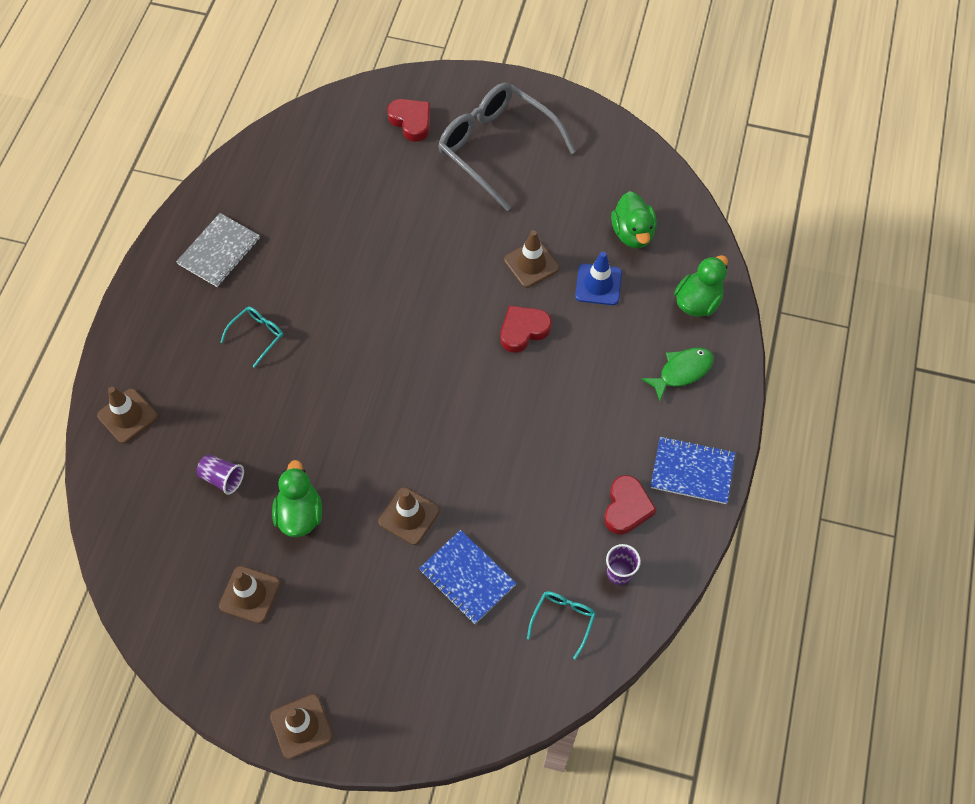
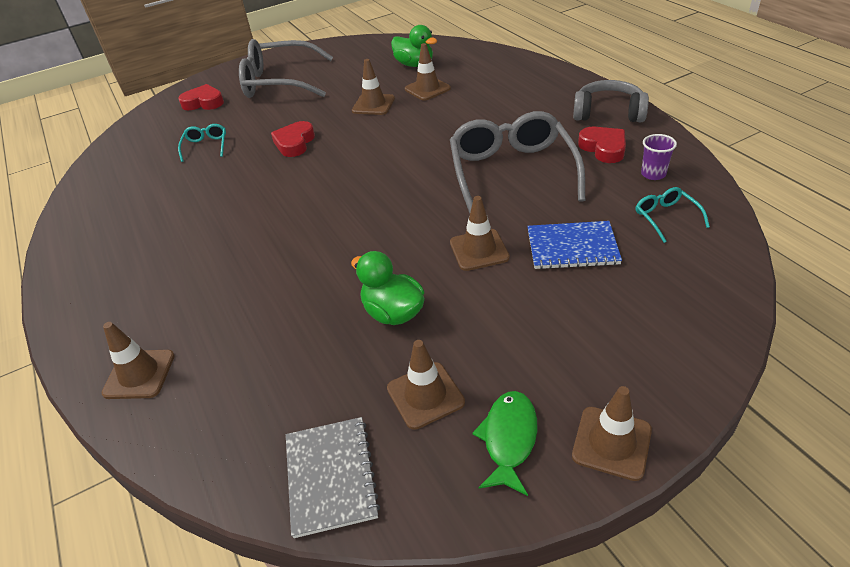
camera: 40 degrees left, 20 degrees down
(219, 251) = (118, 230): grey notebook -> grey notebook (330, 476)
(222, 478) = (291, 344): purple cup -> none
(257, 335) = (213, 248): turquoise glasses -> turquoise glasses (206, 146)
(523, 330) = (412, 128): red heart -> red heart (294, 143)
(528, 461) = (511, 171): none -> grey glasses
(598, 284) = (427, 89): blue traffic cone -> brown traffic cone
(682, 371) = (531, 87): green fish -> green fish (509, 439)
(692, 471) = (608, 113): blue notebook -> grey headphones
(697, 302) = (493, 63): green duck -> none

